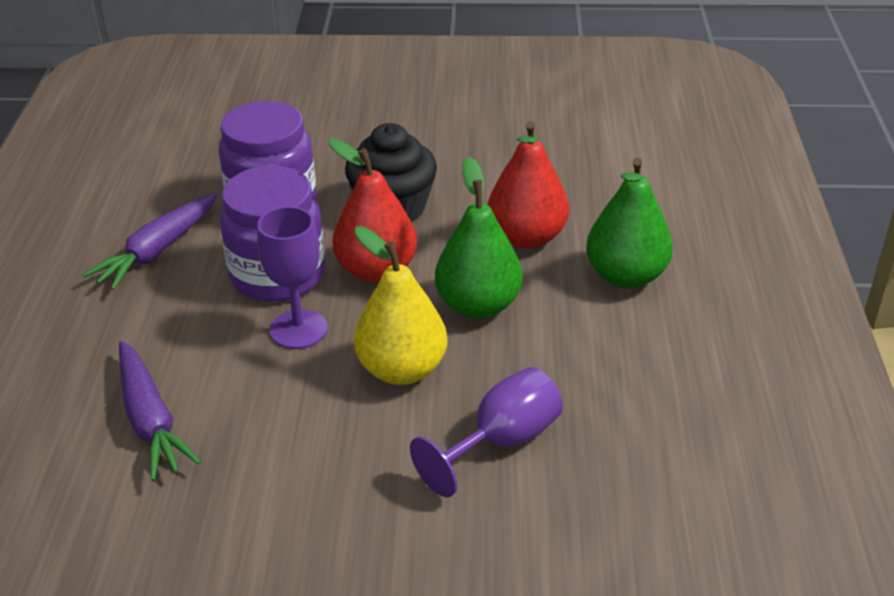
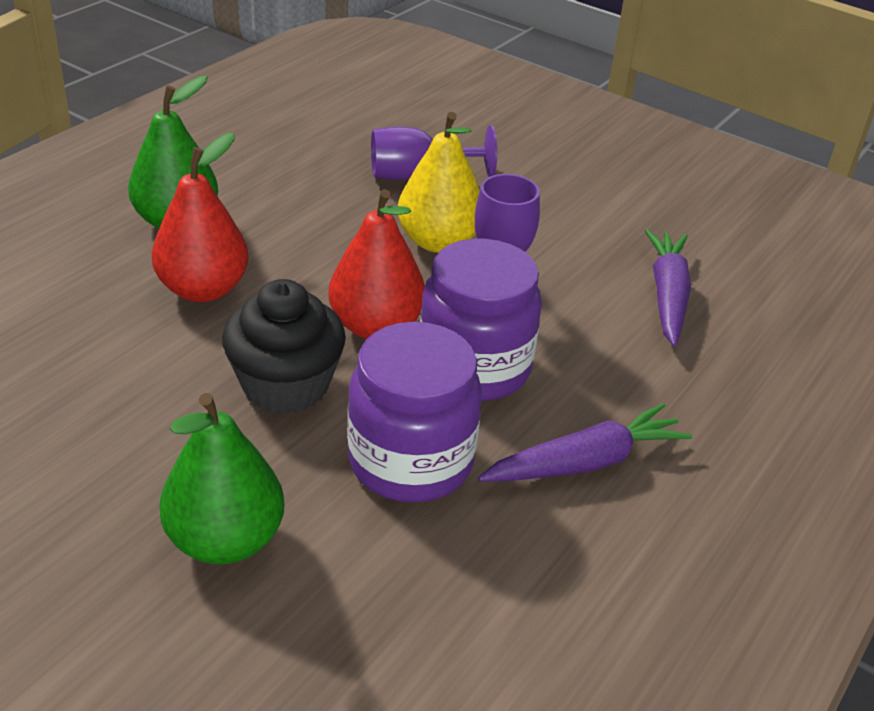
camera: 150 degrees left, 0 degrees up
(478, 305) = (324, 256): green pear -> green pear (225, 540)

